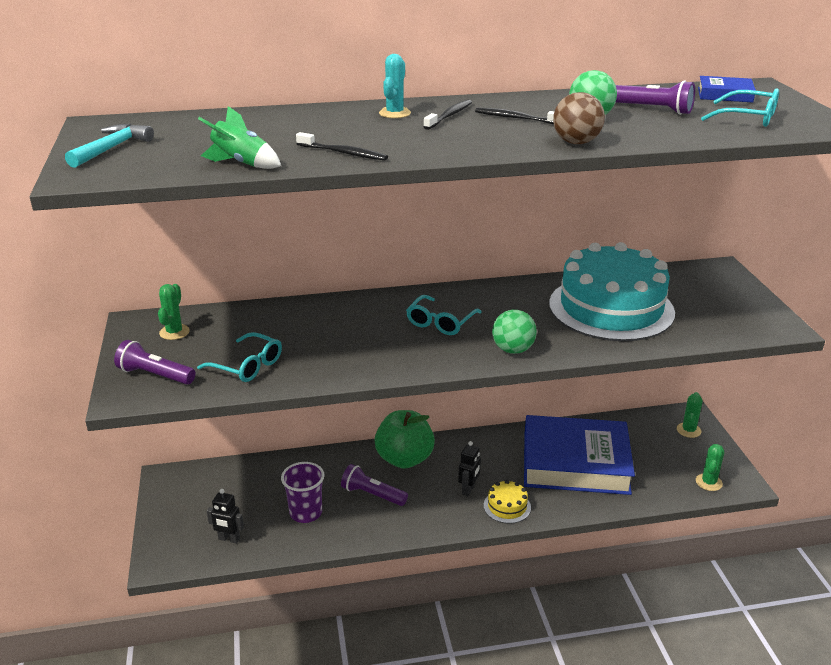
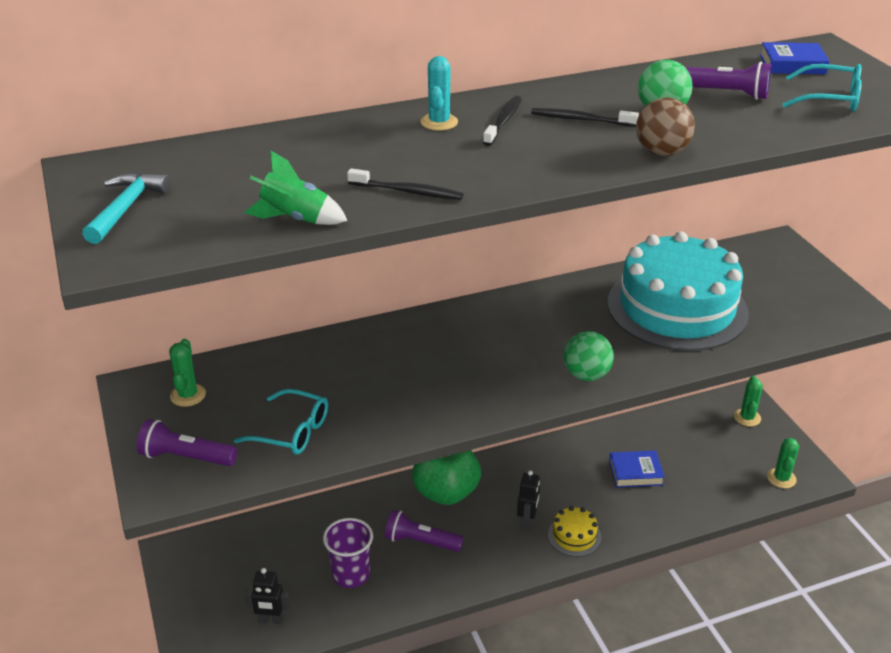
camera: 10 degrees left, 5 degrees up
(440, 322) = (495, 347): turquoise glasses -> none
(575, 462) = (635, 472): blue book -> blue book, size x0.41

